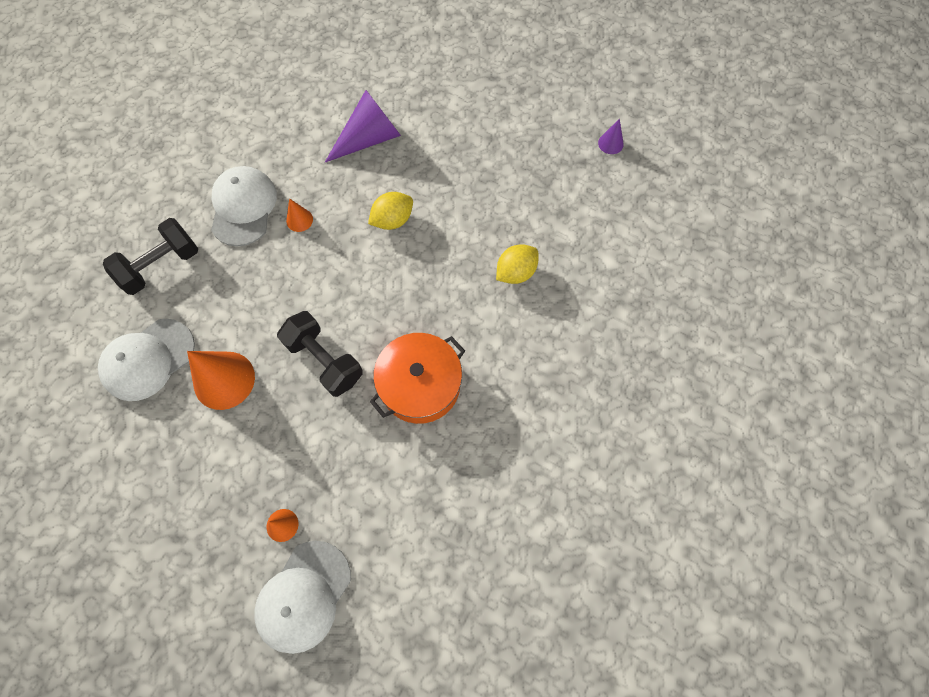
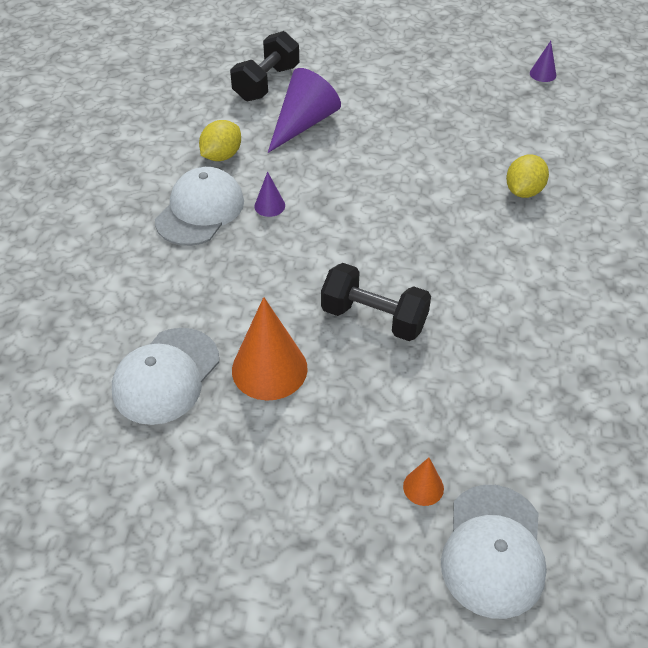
camera: 20 degrees left, 20 degrees down
(161, 265) = (133, 285): black dumbbell -> black dumbbell (266, 83)
(243, 207) = (200, 210): white cap -> white cap turned 45 degrees clockwise
(299, 220) = (269, 206): orange cone -> purple cone
(393, 220) = (370, 181): yellow lemon -> yellow lemon (221, 156)
(420, 385) = (491, 310): orange pot -> none

